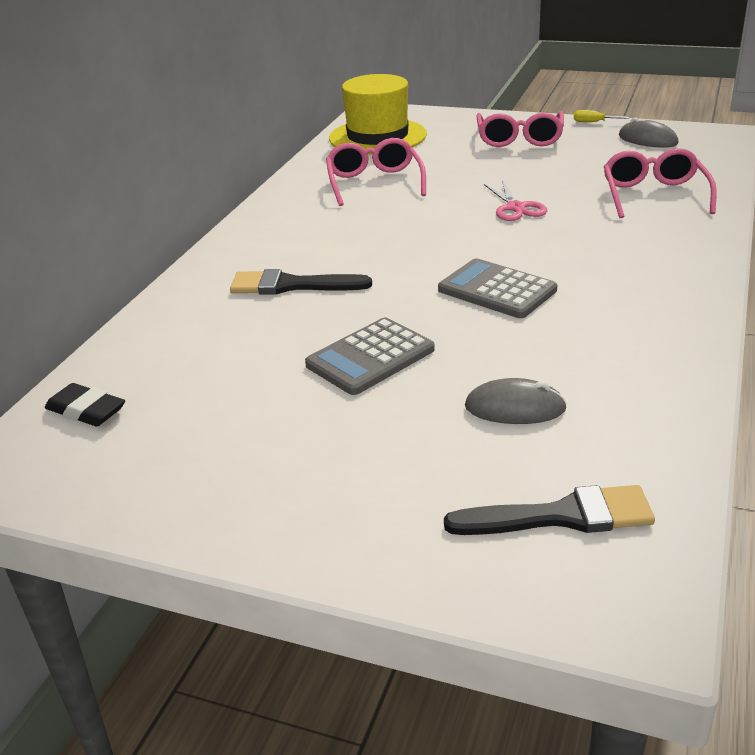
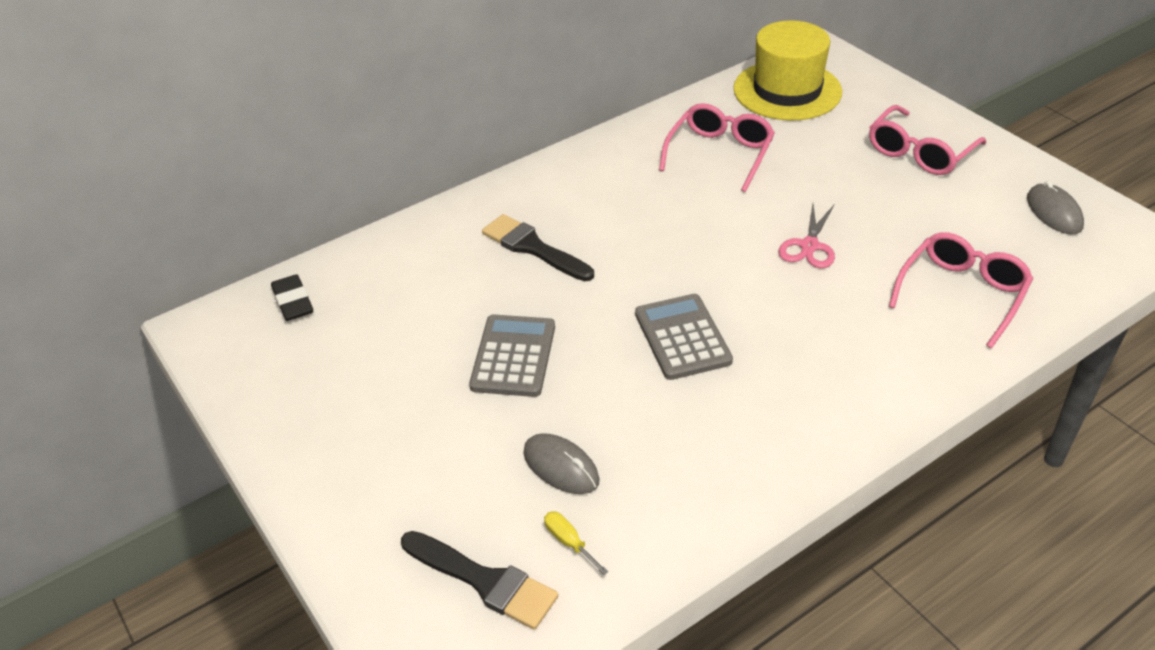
camera: 35 degrees right, 10 degrees up
(370, 357) = (513, 356): grey calculator -> grey calculator turned 105 degrees clockwise
(593, 122) = (1026, 160): yellow screwdriver -> yellow screwdriver (569, 542)

